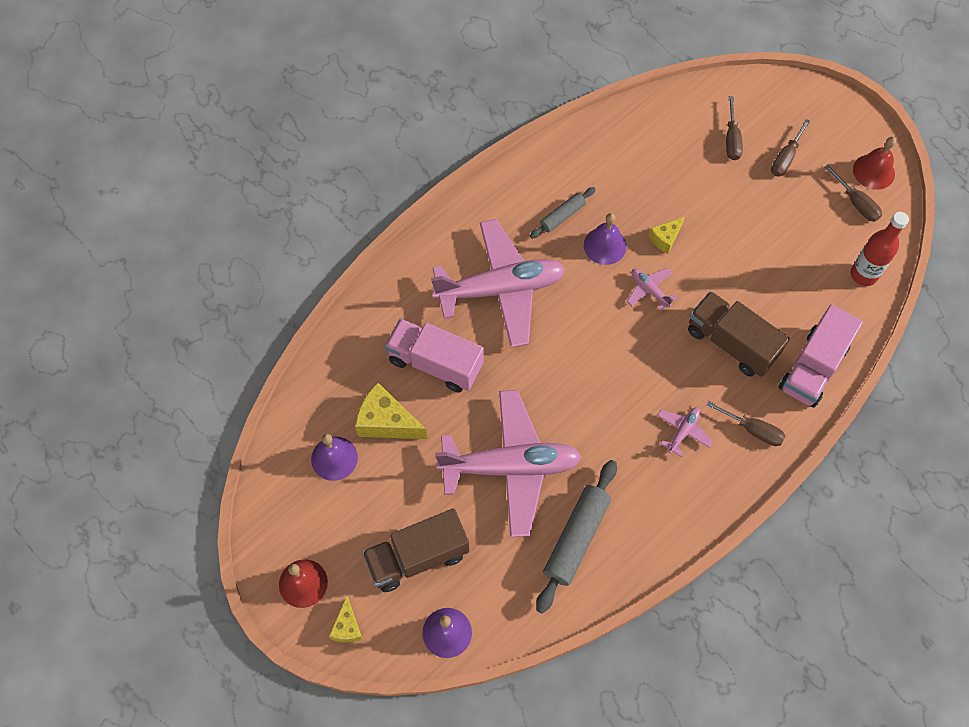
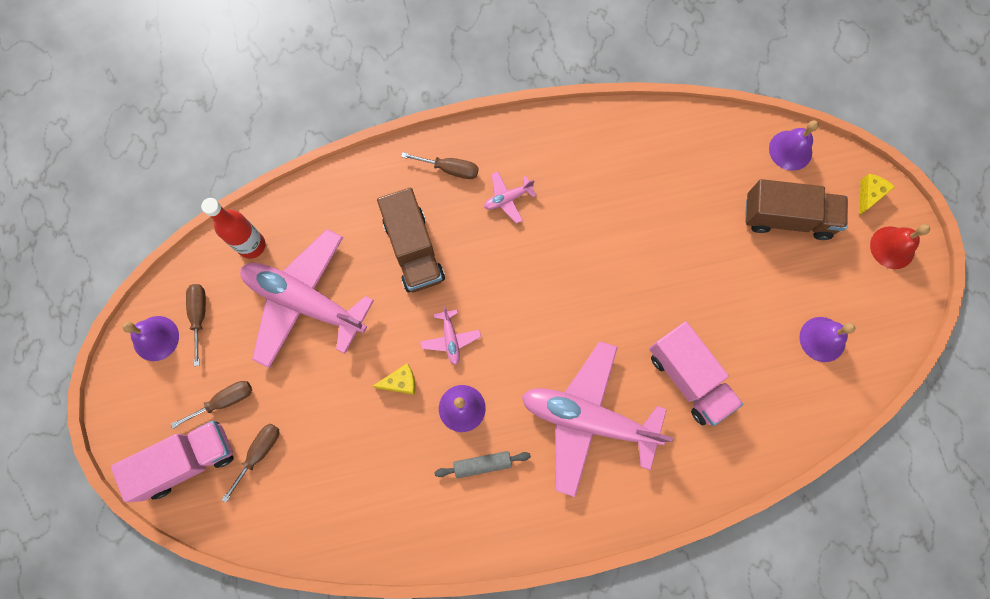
camera: 150 degrees left, 10 degrees up
(386, 422) = (760, 347): yellow cheese -> none
(510, 467) = (671, 248): pink plane -> pink plane (305, 302)
(576, 538) = (649, 164): grey rolling pin -> none
(752, 430) = (450, 169): brown screwdriver -> brown screwdriver turned 135 degrees clockwise
(813, 367) = (361, 191): pink truck -> pink truck (187, 461)
(873, 171) = (156, 338): red bell -> purple bell

